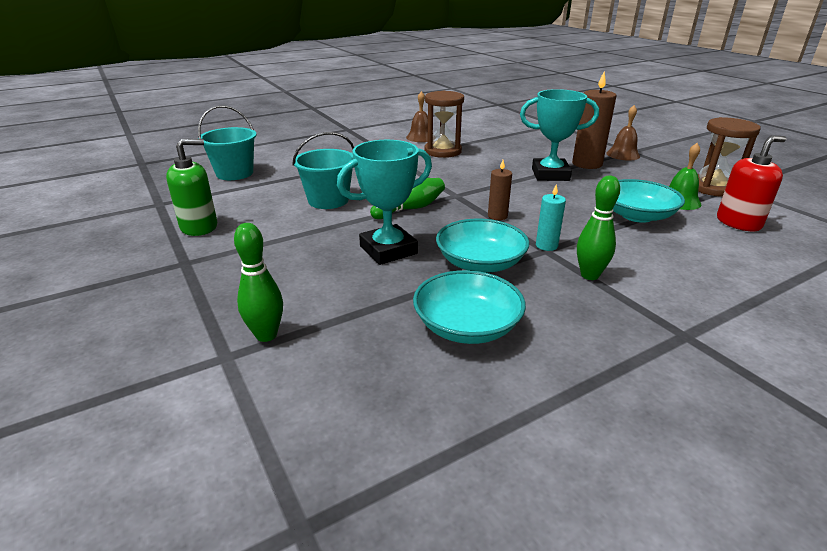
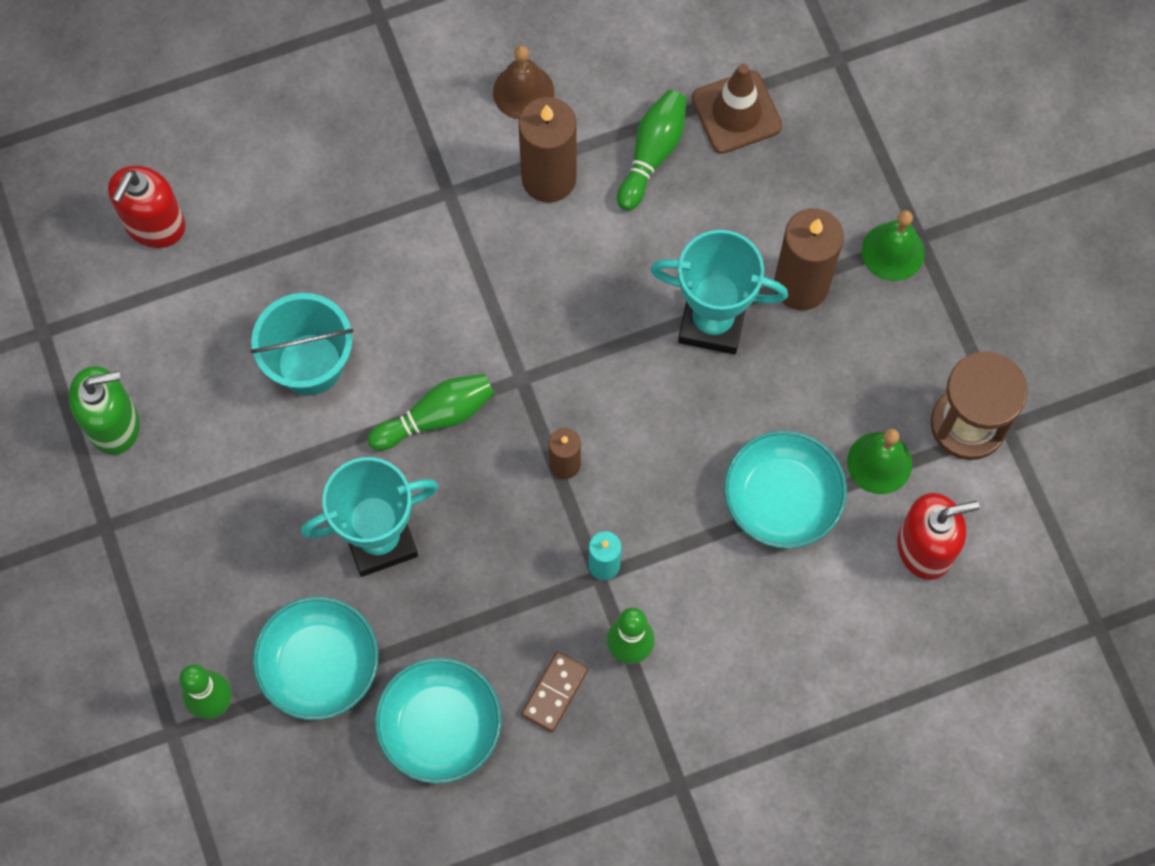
camera: 10 degrees right, 40 degrees up
(234, 173) = (154, 225): turquoise bucket -> red soap dispenser
(442, 151) = (549, 178): brown hourglass -> brown candle
(480, 263) = (497, 594): turquoise bowl -> turquoise bowl (319, 665)
(489, 144) = (652, 154): none -> green bowling pin
(521, 135) = (736, 112): none -> brown traffic cone
(549, 299) = (555, 692): none -> brown domino
(623, 154) = (893, 251): brown bell -> green bell

